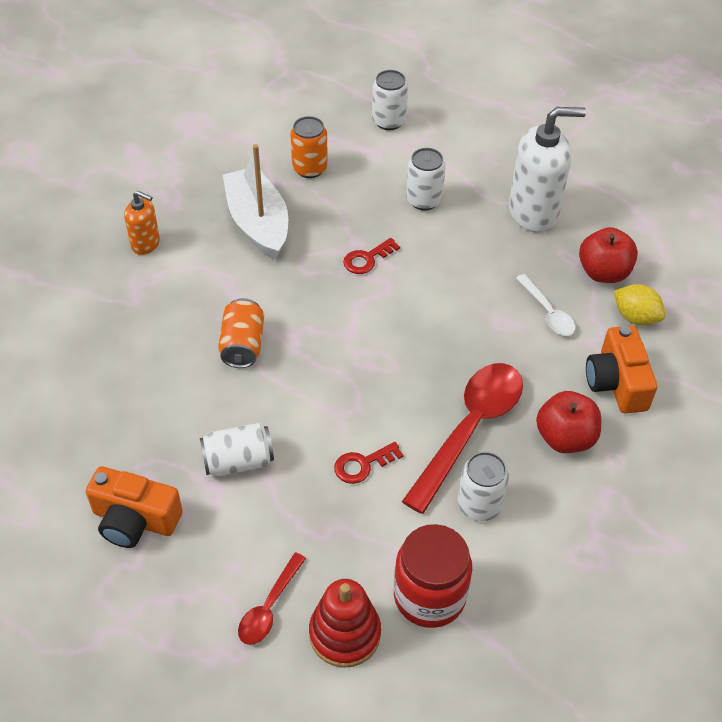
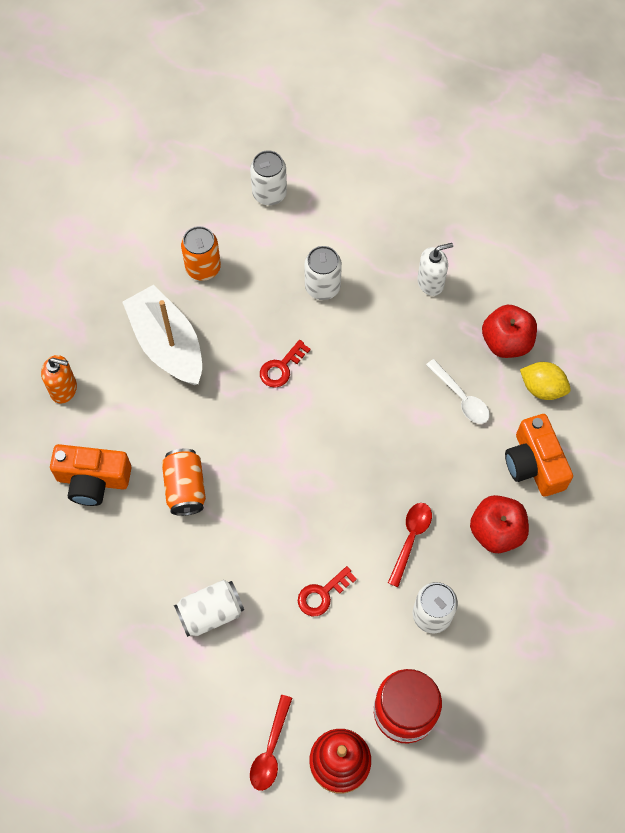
camera: 10 degrees left, 15 degrees up
(135, 520) = (133, 690): orange camera -> orange camera (93, 480)
(470, 429) = (410, 539): red spoon -> red spoon, size x0.51
(533, 212) = (430, 283): white soap dispenser -> white soap dispenser, size x0.54

